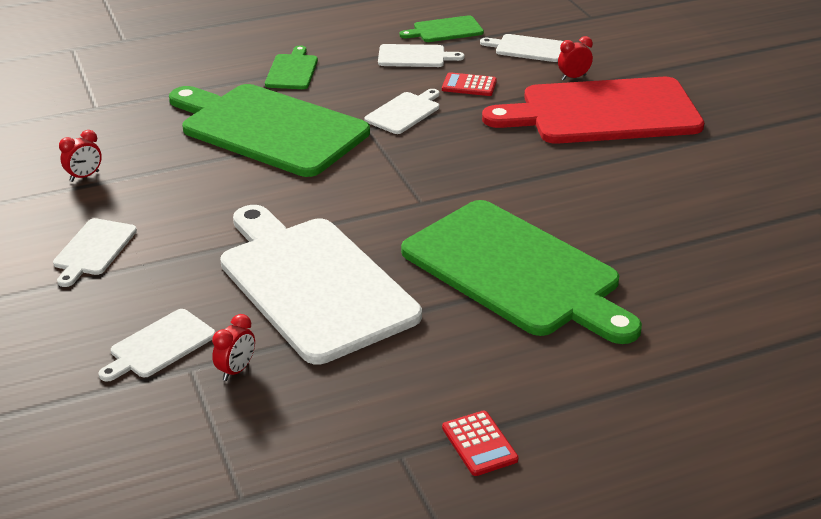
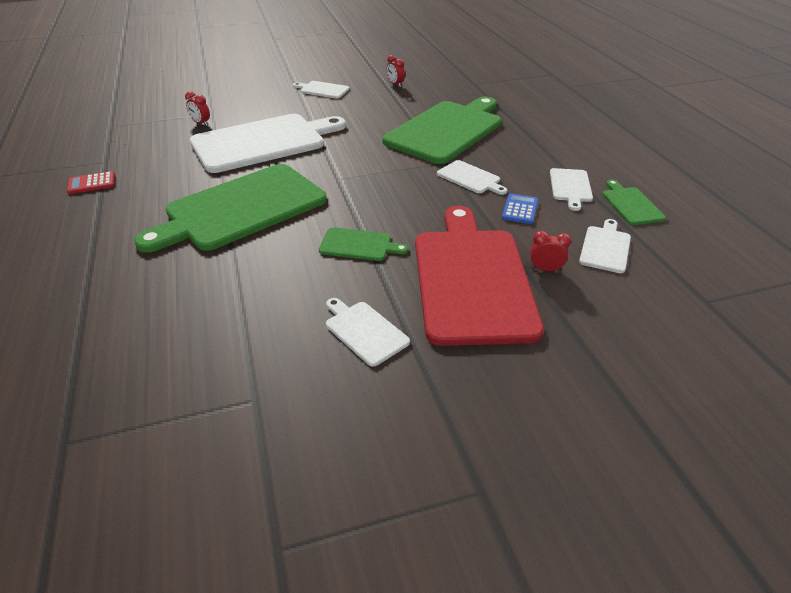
camera: 95 degrees right, 5 degrees up
(159, 346) = (232, 106): white cutting board -> white cutting board (364, 331)
(292, 70) = (534, 138): green cutting board -> green cutting board (359, 245)
(469, 85) = (520, 209): red calculator -> blue calculator
(573, 77) = (545, 269): red clock -> red clock turned 60 degrees counterclockwise

